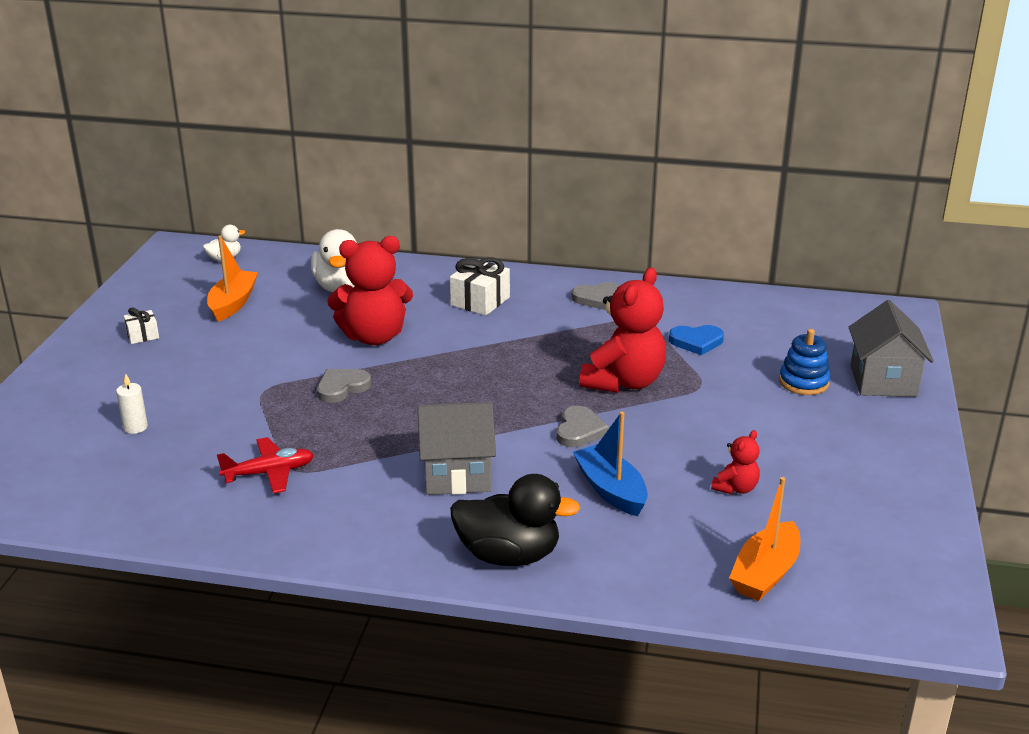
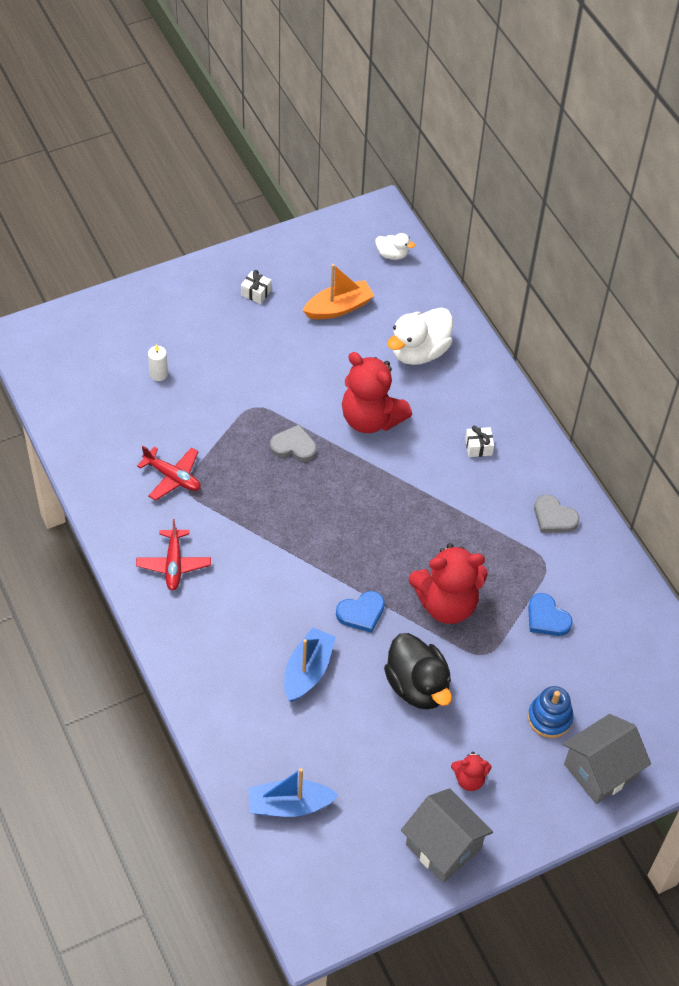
camera: 50 degrees right, 25 degrees up
(376, 520) = (174, 564): none -> red plane
(457, 475) = (253, 576): grey house -> grey house (443, 847)
(480, 301) = (478, 447): white gift -> white gift, size x0.58
(509, 555) = (196, 655): black duck -> black duck (417, 686)
(579, 430) = (361, 613): grey heart -> blue heart
(736, 488) = (370, 742): red teddy bear -> red teddy bear (469, 779)
(765, 573) = (289, 805): orange boat -> blue boat

